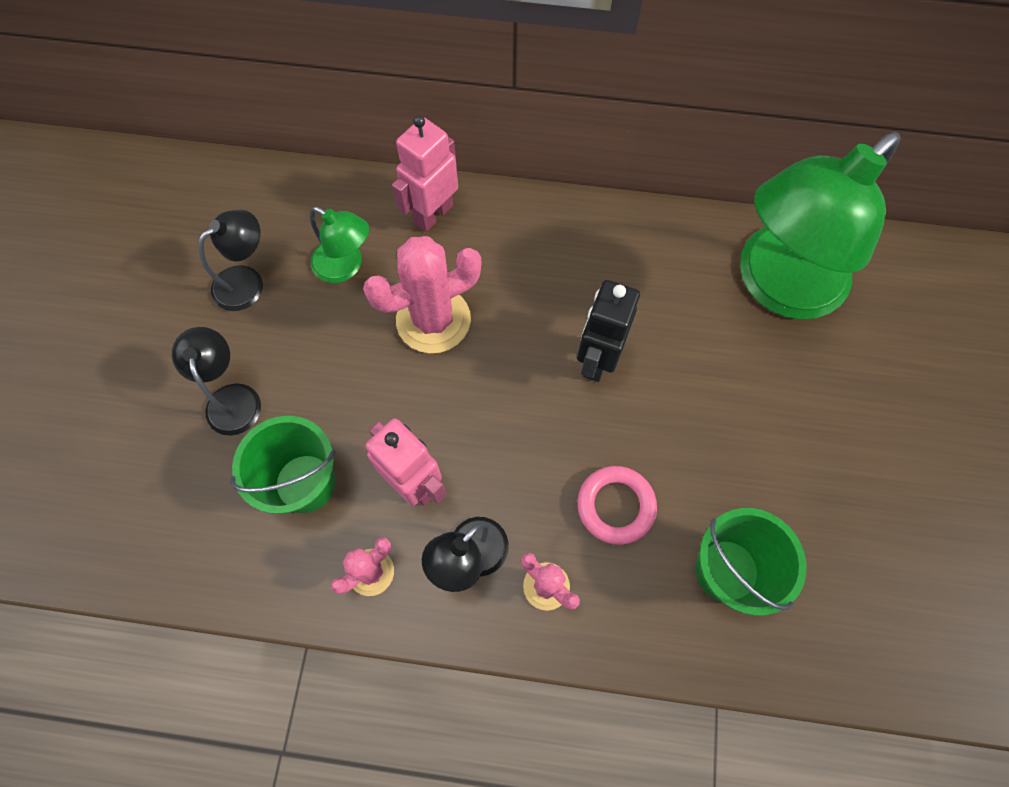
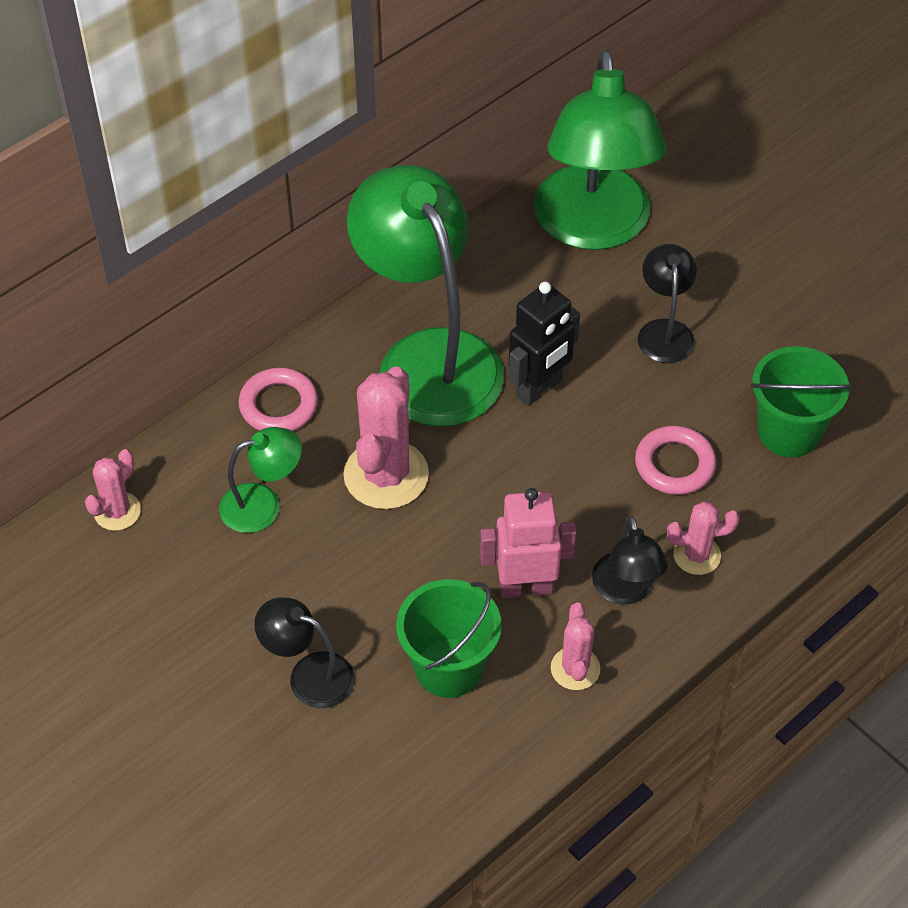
camera: 50 degrees left, 15 degrees down
(247, 281) = (196, 590): black lamp -> black lamp (664, 331)
(272, 192) = (117, 511): none -> pink cactus
(433, 214) = (278, 405): pink robot -> pink ring
(556, 270) = (428, 357): none -> green lamp
(597, 360) = (539, 388): black robot -> black robot turned 105 degrees counterclockwise

